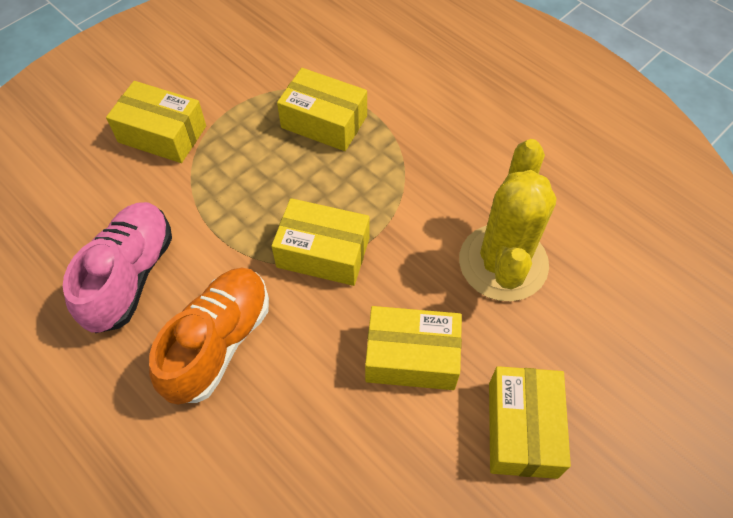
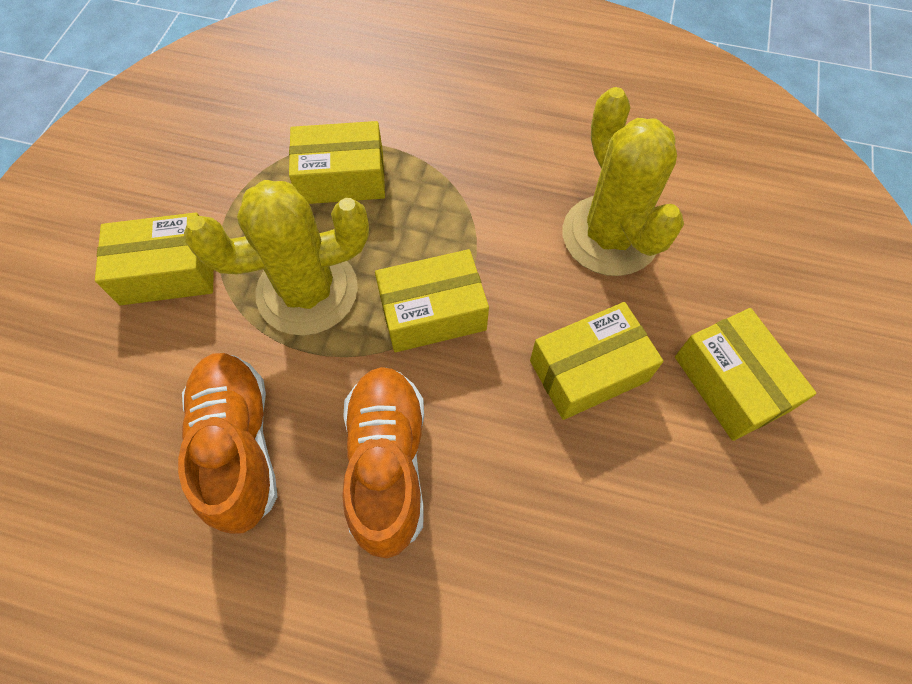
camera: 30 degrees left, 5 degrees up
(130, 276) = (238, 445): pink shoe -> orange shoe
(245, 193) = (307, 291): none -> yellow cactus

